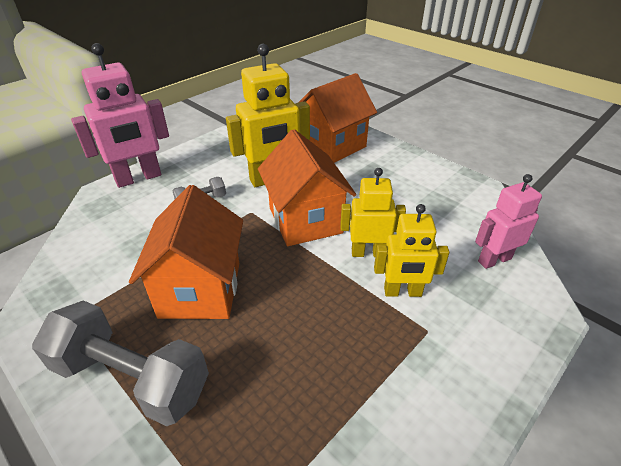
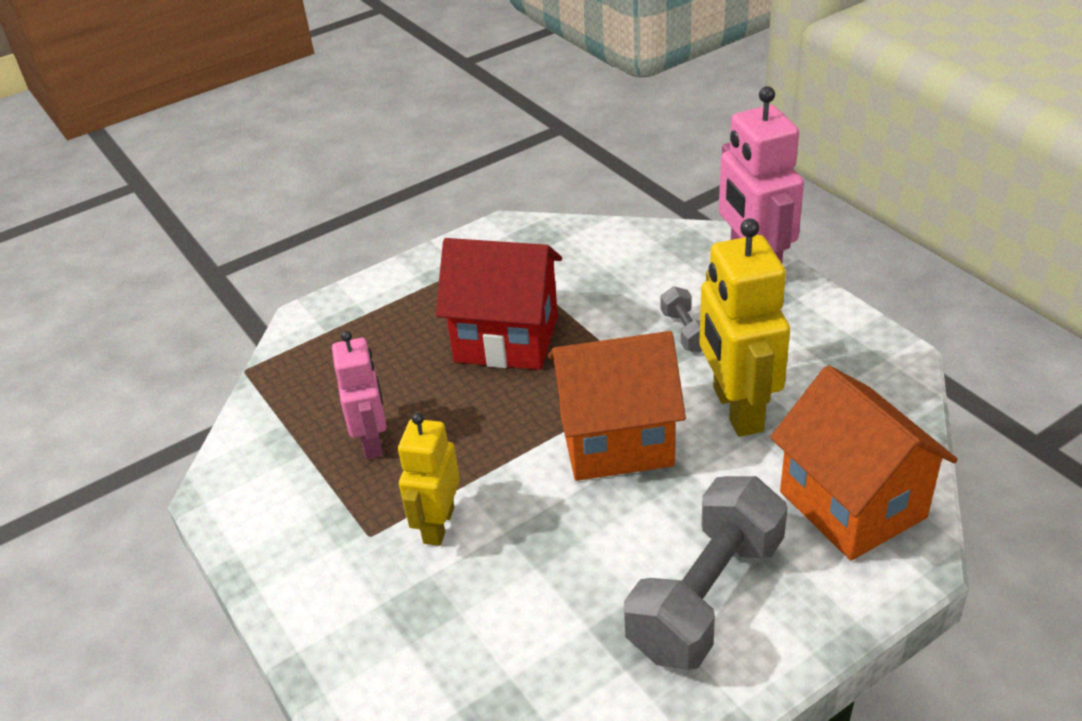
camera: 105 degrees right, 0 degrees up
(132, 378) = (408, 301): grey dumbbell -> grey dumbbell (706, 596)
(200, 289) = (506, 339): orange house -> red house
(368, 253) = (524, 503): yellow robot -> none
(494, 260) = (463, 662): pink robot -> pink robot (372, 441)

